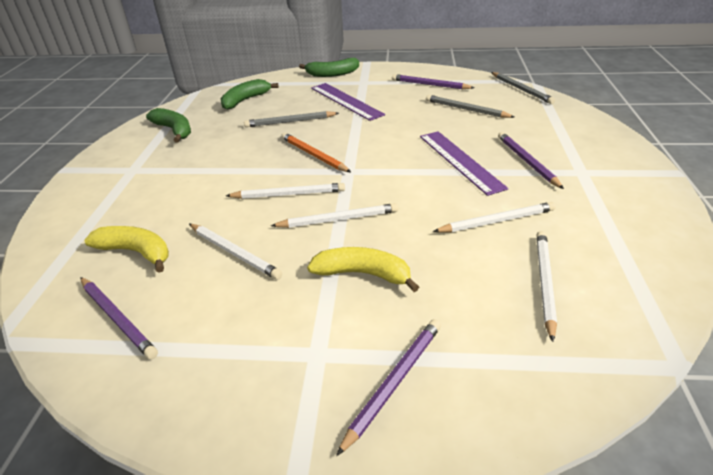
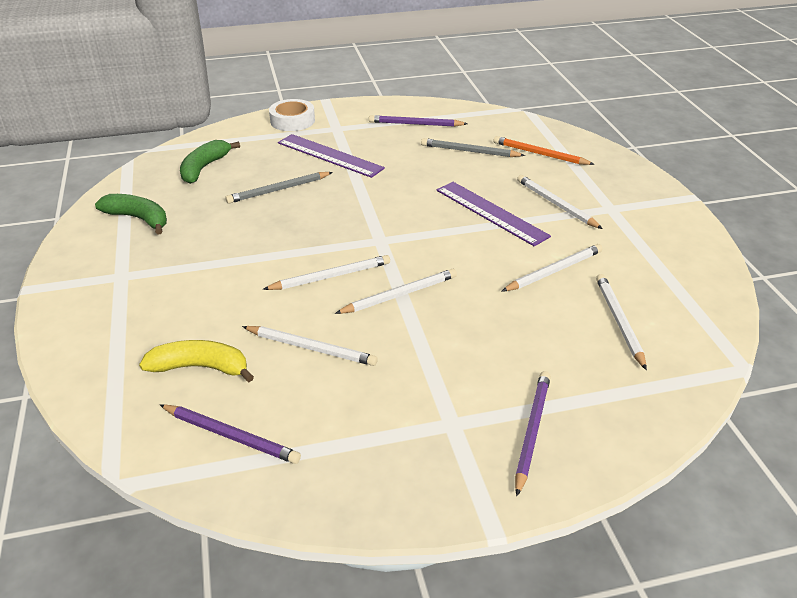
camera: 20 degrees left, 0 degrees up
(314, 155) = (331, 227): orange pencil -> orange pencil (540, 154)
(332, 74) = (292, 121): green banana -> white tape
(363, 274) = (454, 344): yellow banana -> none
(521, 89) = (516, 120): grey pencil -> none
(527, 161) = (556, 204): purple pencil -> white pencil

